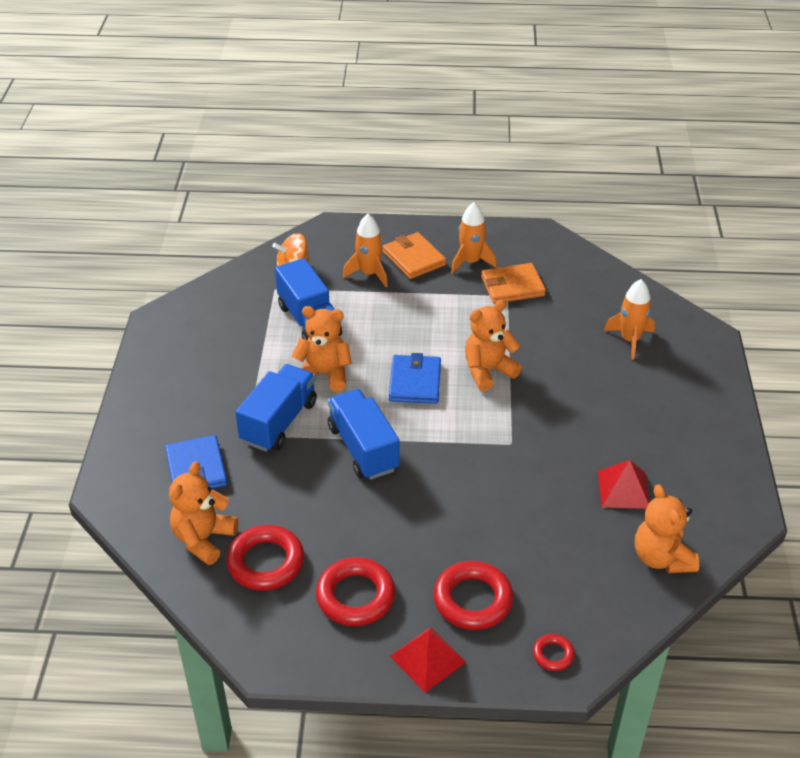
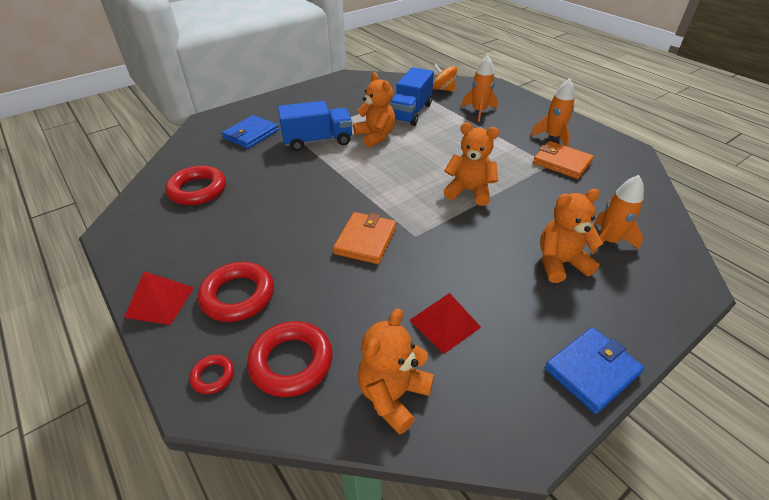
camera: 50 degrees right, 0 degrees up
(203, 539) = (198, 161): orange teddy bear -> orange teddy bear (560, 263)
(355, 596) = (197, 238): red ring -> red ring (291, 362)
(363, 448) = (332, 178): blue truck -> none
(414, 258) = (517, 118): orange wallet -> orange wallet (365, 240)
(415, 382) = (415, 169): blue wallet -> blue wallet (592, 371)

